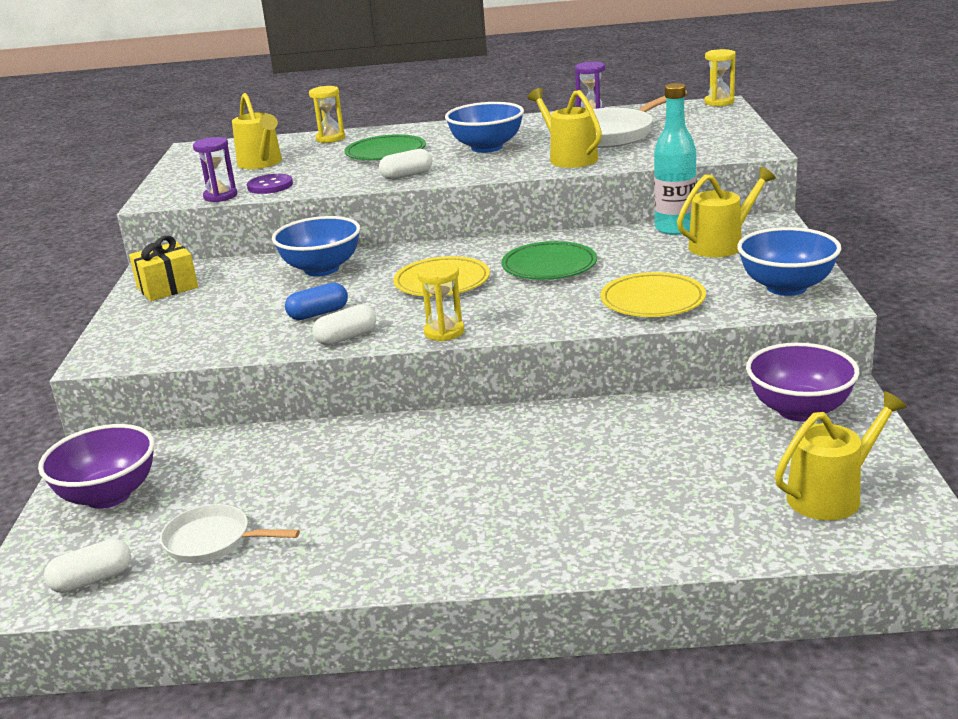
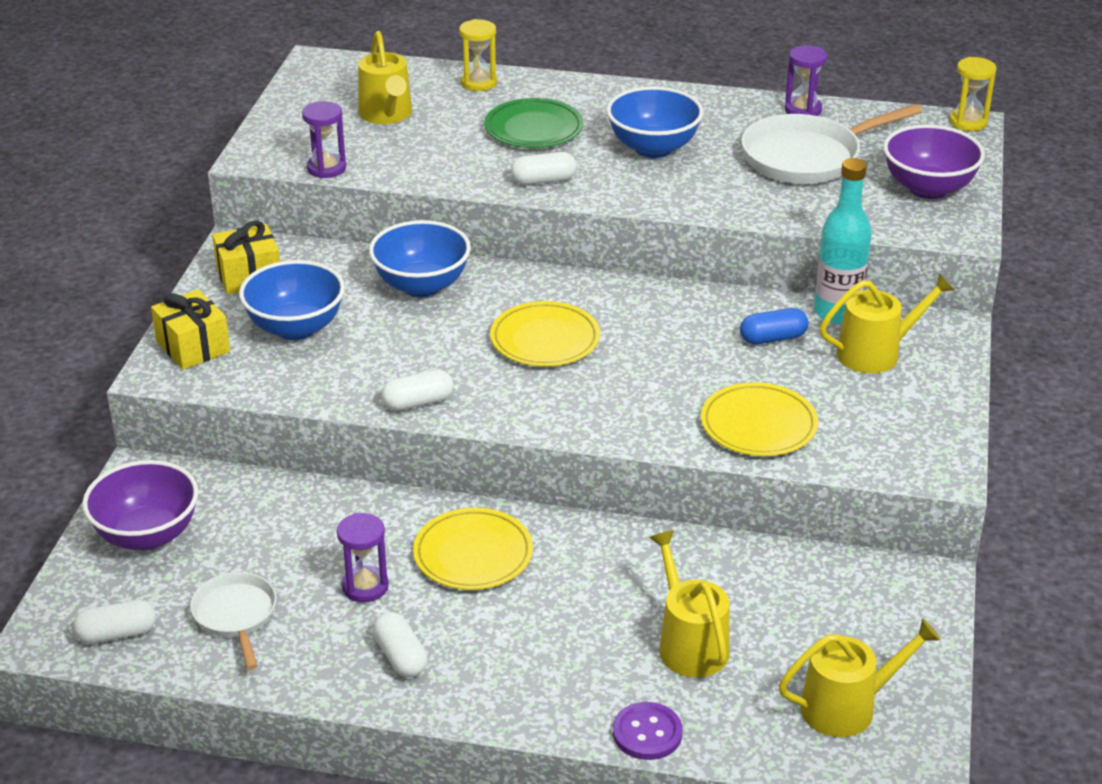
camera: 10 degrees right, 10 degrees up
(126, 338) = (193, 347): none -> yellow gift
(213, 541) = (236, 616): white pan -> white pan turned 45 degrees clockwise
(270, 186) = (386, 162): purple button -> purple button (647, 733)
(318, 314) = (399, 358): blue capsule -> blue capsule (773, 338)
(335, 494) = (365, 586): none -> purple hourglass
(389, 541) = (400, 657): none -> white capsule
(429, 451) = (473, 554): none -> yellow plate
(444, 332) = (521, 419): yellow hourglass -> none
(549, 266) = (670, 342): green plate -> none
(569, 158) = (739, 193): yellow watering can -> yellow watering can (689, 644)
(786, 287) = (912, 440): blue bowl -> blue bowl (296, 328)
(799, 410) = (872, 592): purple bowl -> purple bowl (928, 188)

